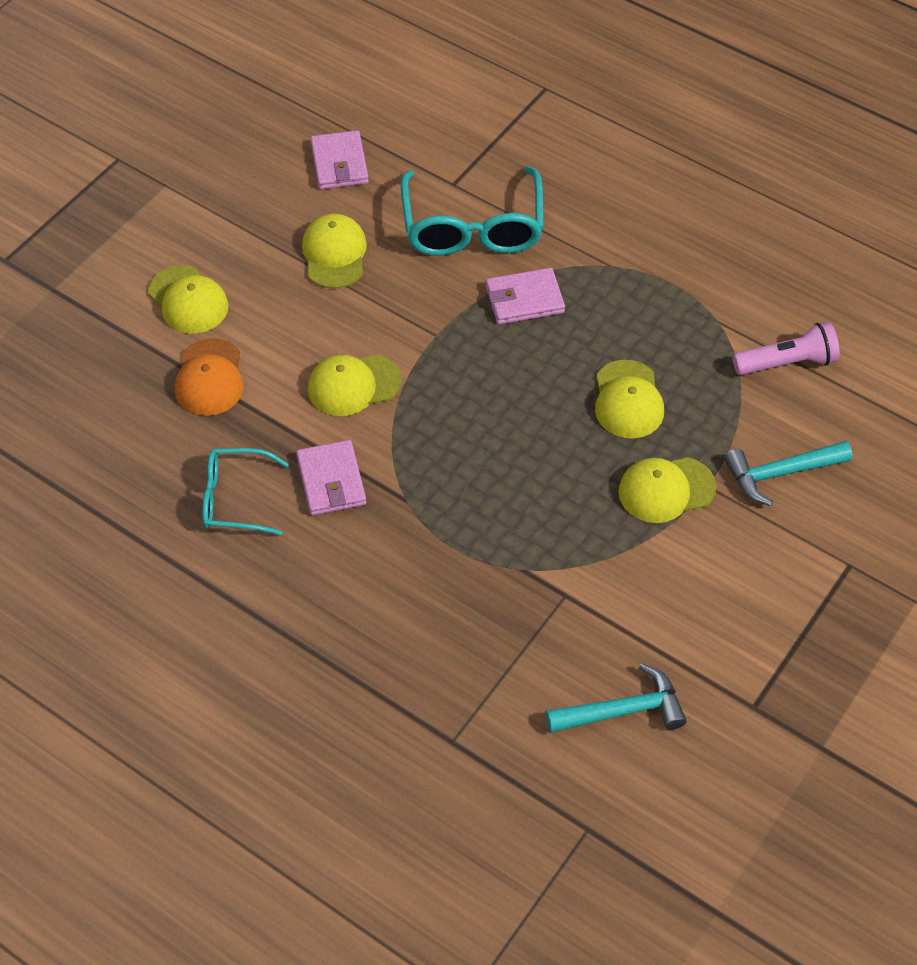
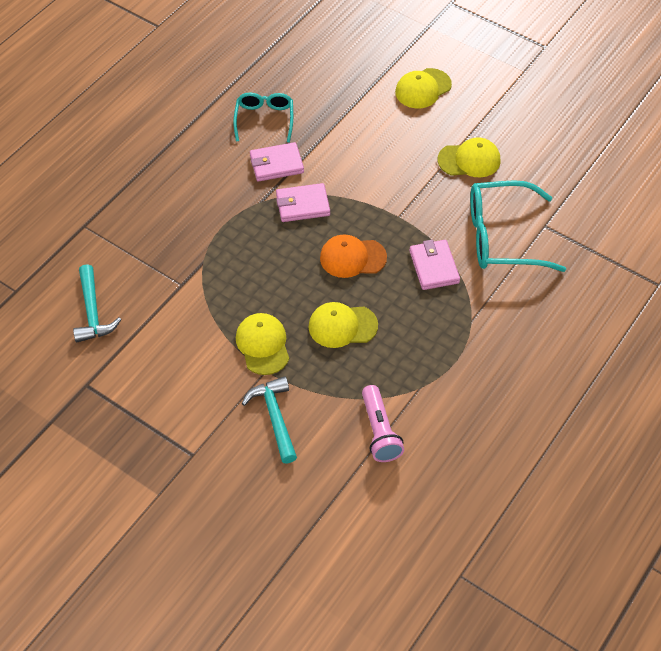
camera: 90 degrees right, 0 degrees up
(209, 378) = (358, 102): orange cap -> orange cap (352, 258)
(339, 163) = (556, 160): pink wallet -> pink wallet (302, 205)
(353, 385) = (354, 173): yellow cap -> none

